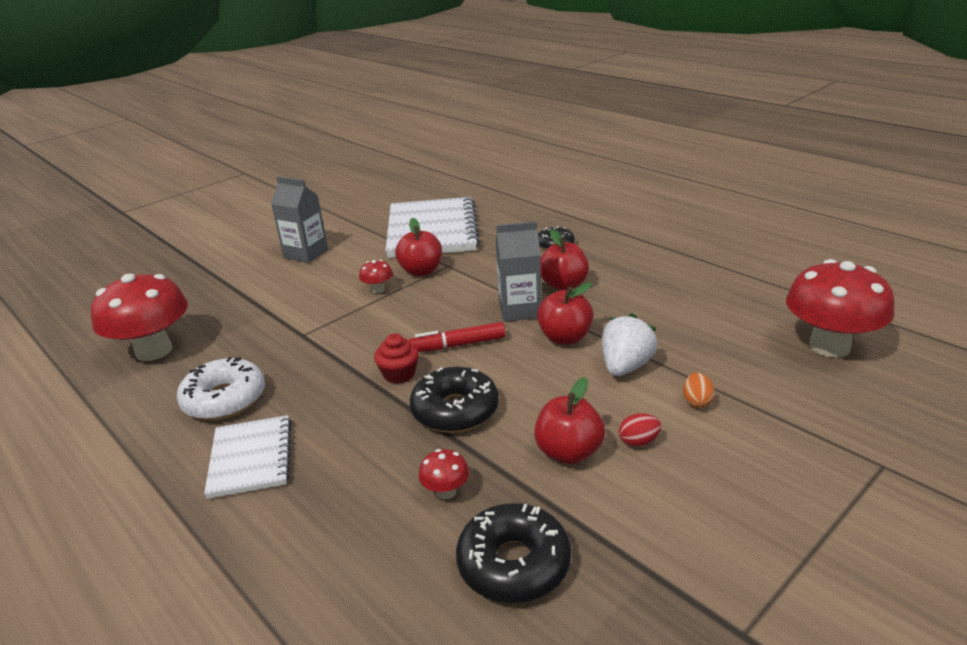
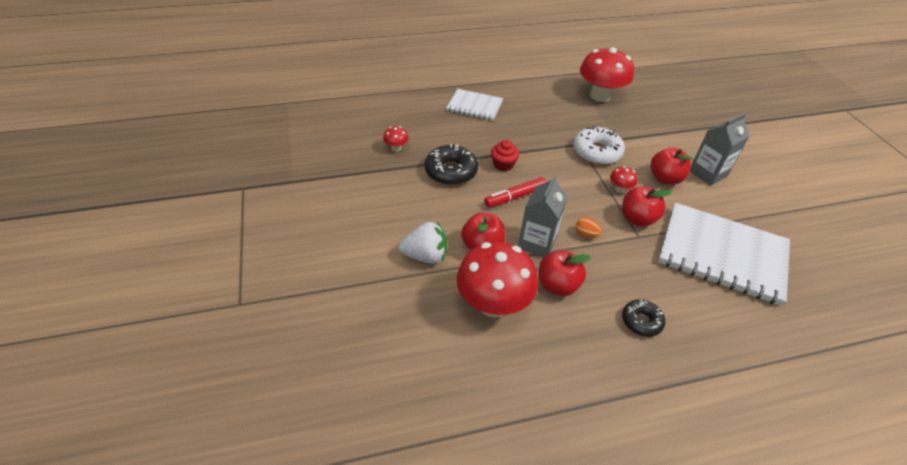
camera: 115 degrees right, 15 degrees up
(224, 399) = (530, 108): white donut -> white donut (596, 152)
(458, 345) = (515, 197): red marker -> red marker turned 135 degrees counterclockwise
(514, 564) = (338, 150): black donut -> none
(569, 452) = (380, 194): red apple -> red apple (665, 178)
(625, 366) = (425, 256): white strawberry -> white strawberry turned 60 degrees counterclockwise
(638, 442) = (360, 221): red egg -> none
(697, 402) = (363, 265): orange egg -> orange egg (586, 234)
(829, 346) = (340, 385): red mushroom -> red mushroom (493, 304)

